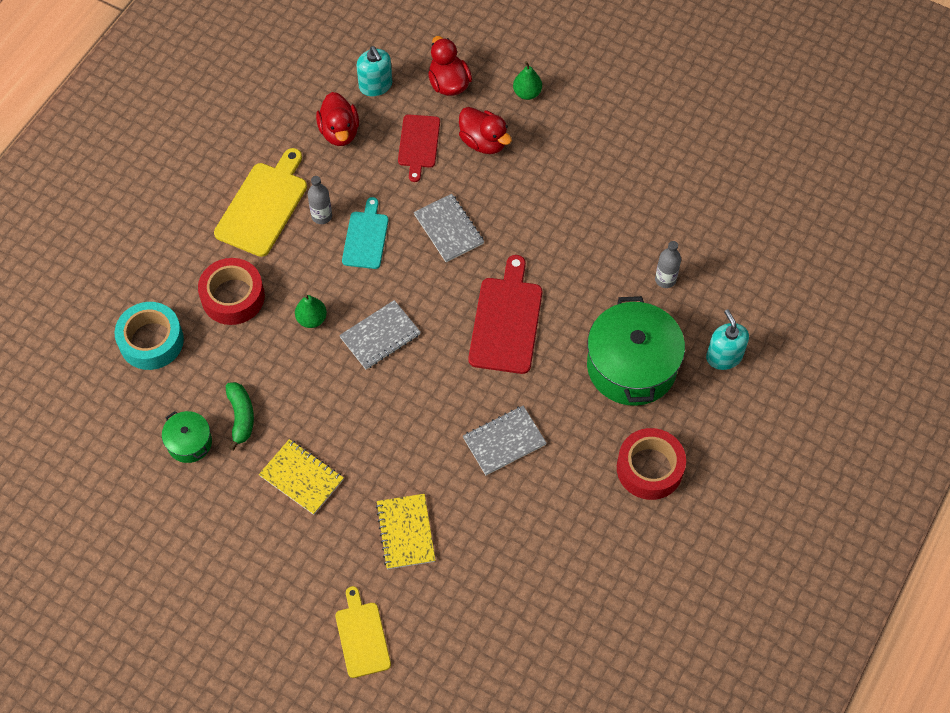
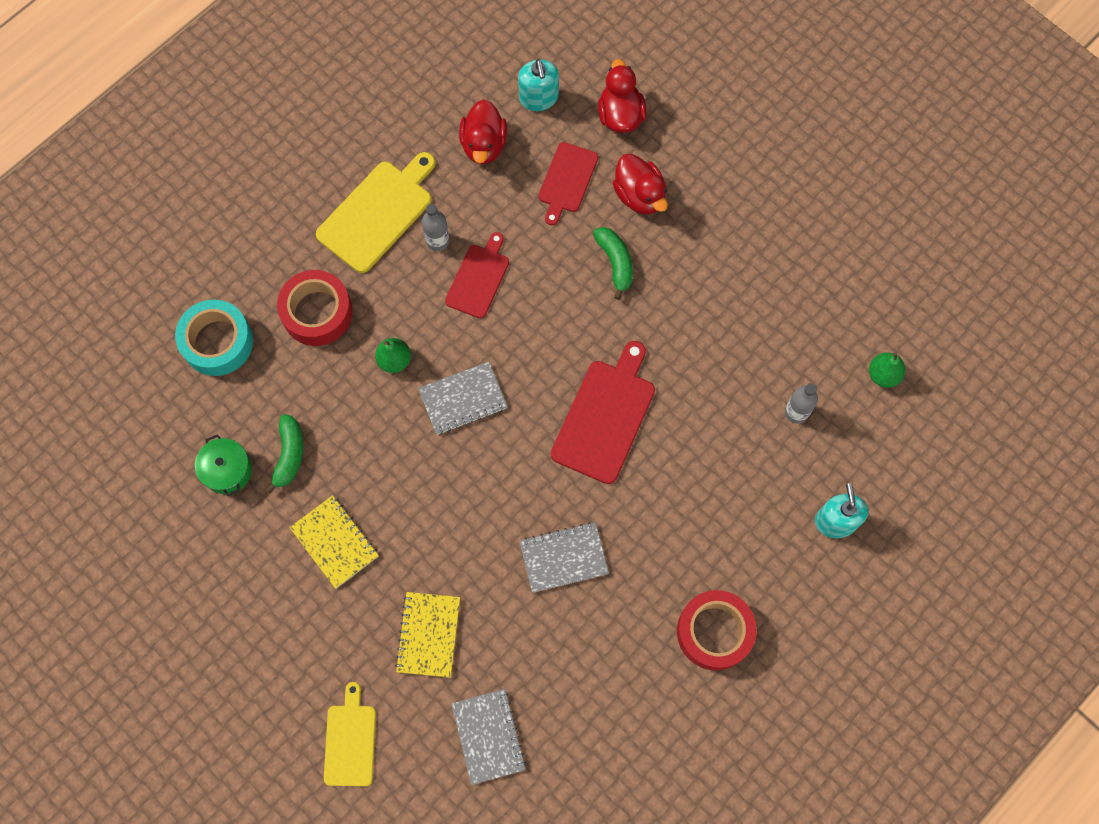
camera: 15 degrees right, 10 degrees up
(366, 237) = (479, 278): turquoise cutting board -> red cutting board
(449, 229) = (572, 291): grey notebook -> grey notebook (488, 736)
(479, 199) = (615, 263): none -> green banana
(527, 93) = (704, 147): green pear -> green pear (883, 374)
(631, 366) = (729, 506): green pot -> none

